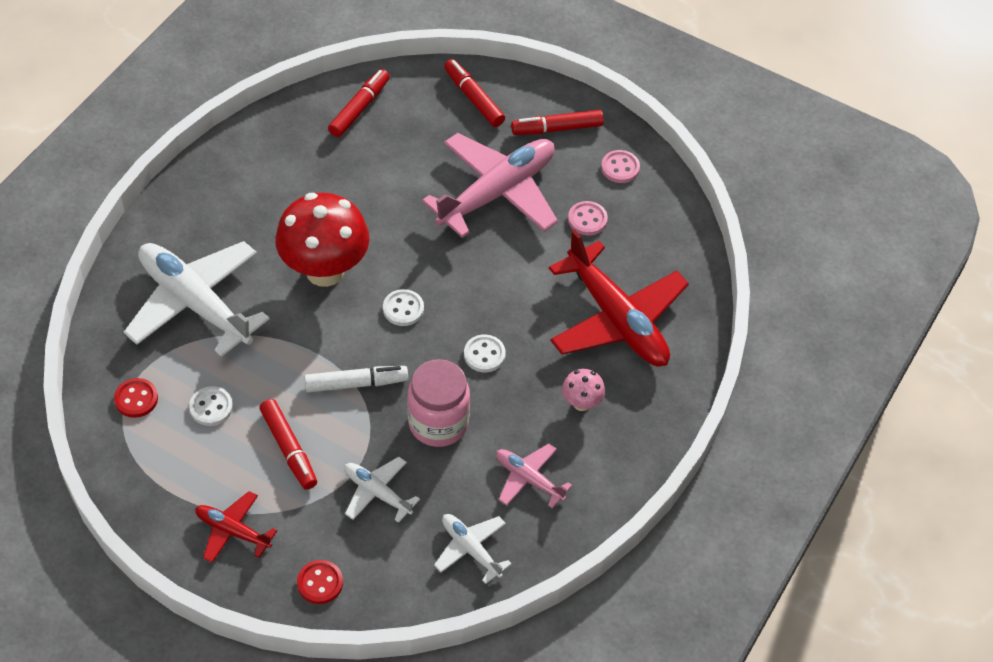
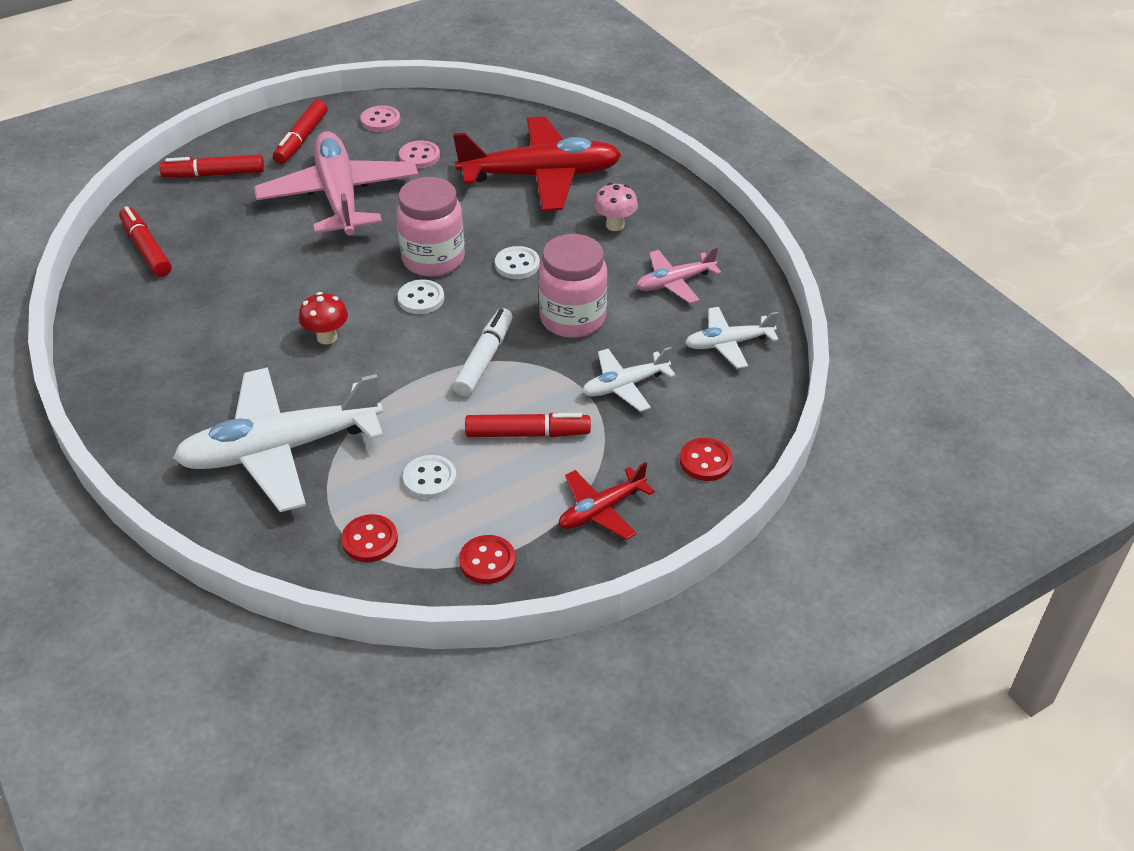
camera: 60 degrees left, 10 degrees down
(149, 479) = (487, 561): none -> red button
(325, 270) = (327, 337): red mushroom -> red mushroom, size x0.45
(456, 294) = (433, 259): none -> pink jar

